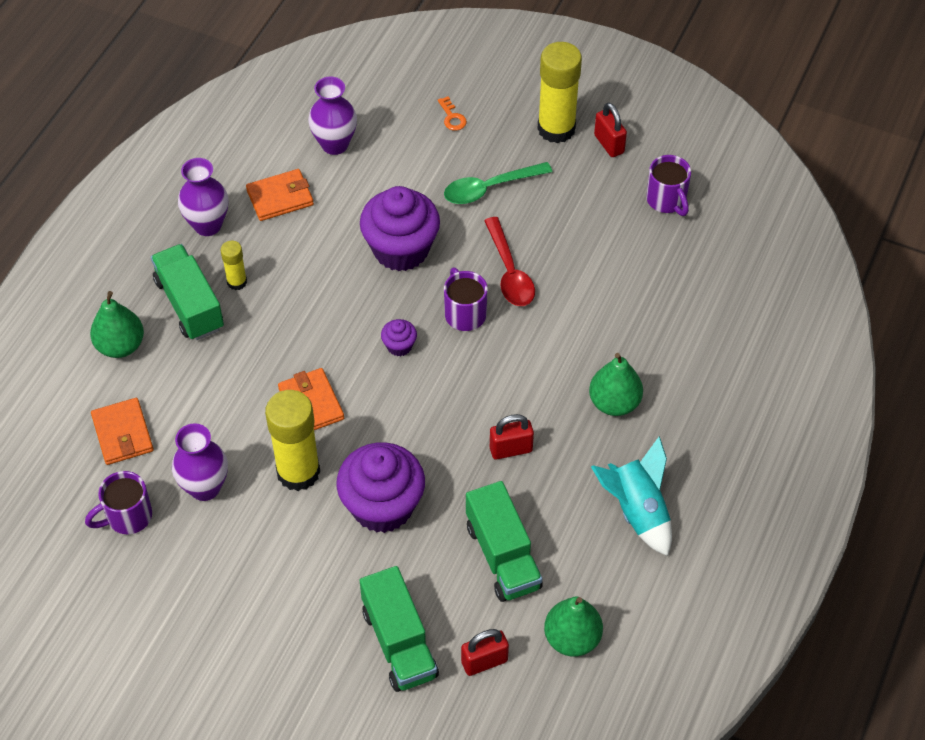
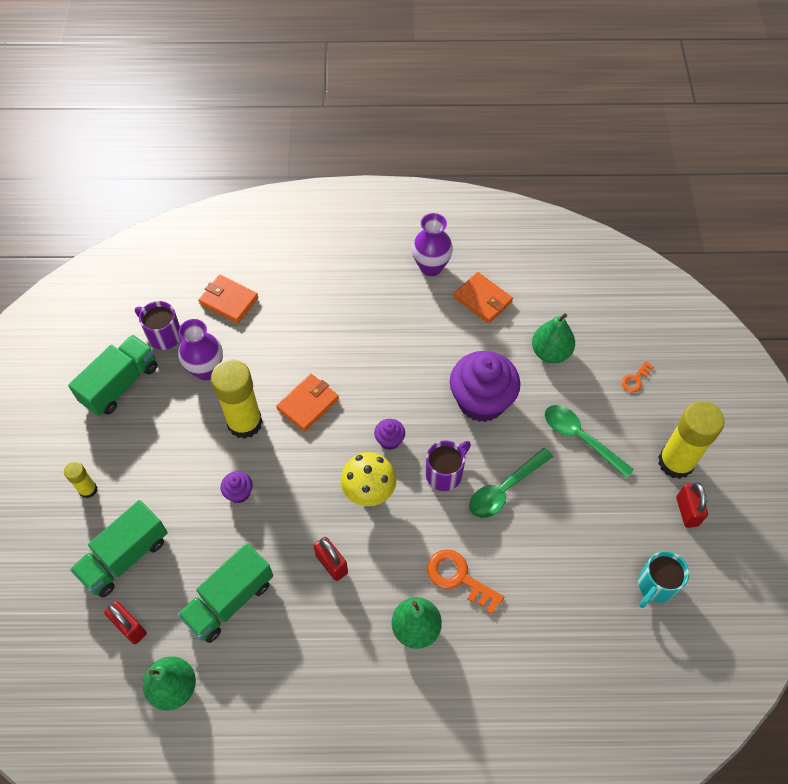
camera: 65 degrees right, 5 degrees up
(120, 346) = (300, 265): green pear -> green pear (550, 352)
(122, 433) = (229, 301): orange wallet -> orange wallet turned 75 degrees clockwise
(189, 304) = (356, 289): green truck -> green truck (120, 384)
(237, 282) = (391, 308): yellow glue stick -> yellow glue stick (88, 489)
(334, 144) = (555, 312): purple vase -> none
(382, 506) = (239, 493): purple cupcake -> purple cupcake, size x0.44
(449, 387) = (369, 493): none -> yellow mushroom
(509, 272) = (505, 489): red spoon -> green spoon
(581, 347) = (458, 578): none -> orange key
(609, 144) = (687, 511): red padlock -> red padlock turned 45 degrees counterclockwise
(637, 511) = (316, 692): turquoise rocket -> none
(667, 200) = (655, 585): purple mug -> turquoise mug

